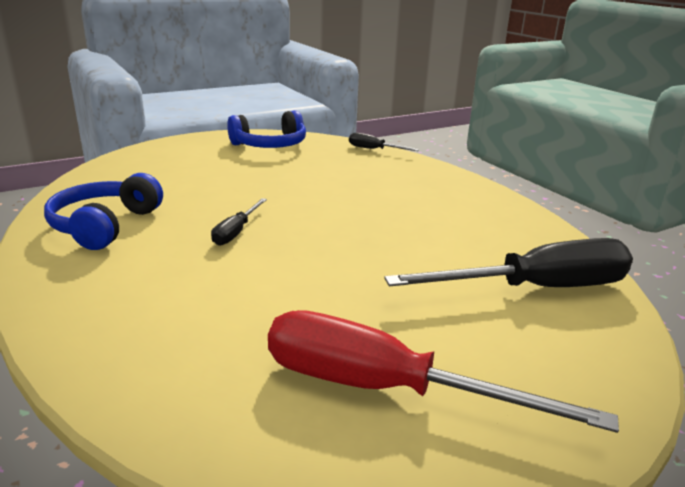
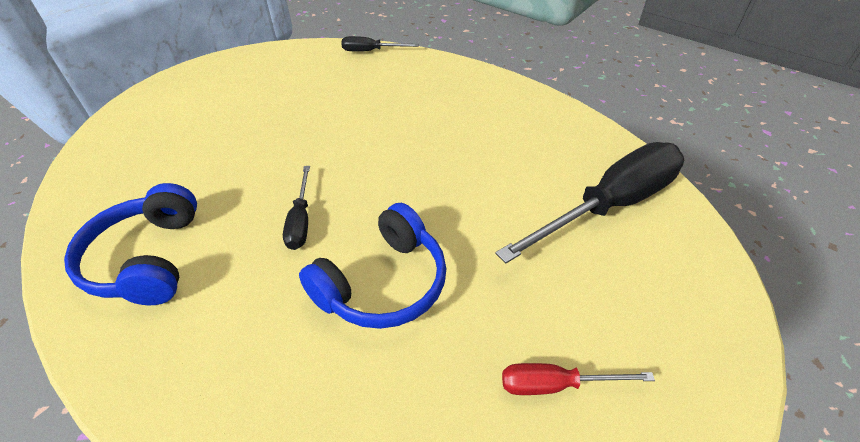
camera: 20 degrees left, 20 degrees up
(270, 145) = (259, 72): blue headphones -> blue headphones (383, 283)
(385, 389) = (556, 384): red screwdriver -> red screwdriver, size x0.47

